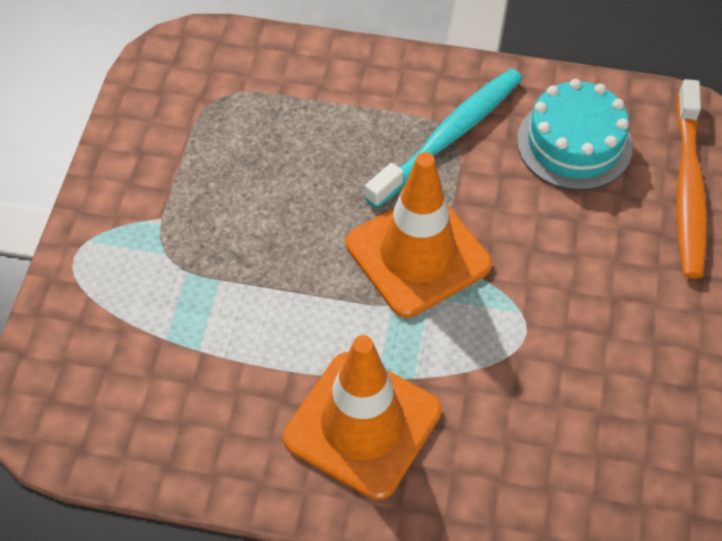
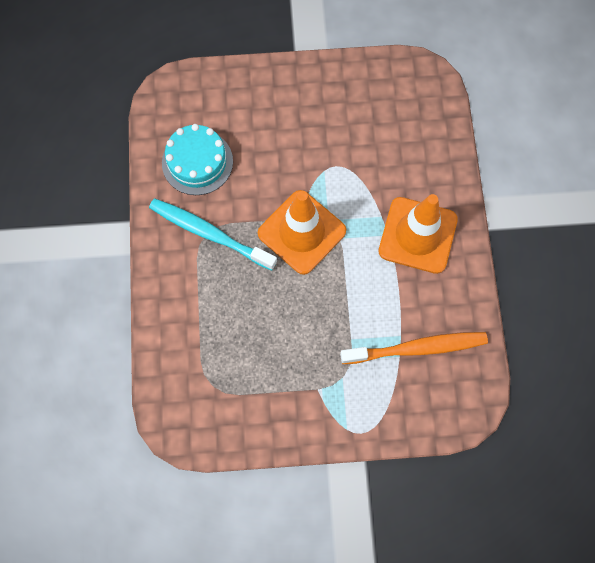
camera: 105 degrees left, 15 degrees up
(688, 188) = (215, 98): orange toothbrush -> orange toothbrush (417, 348)

